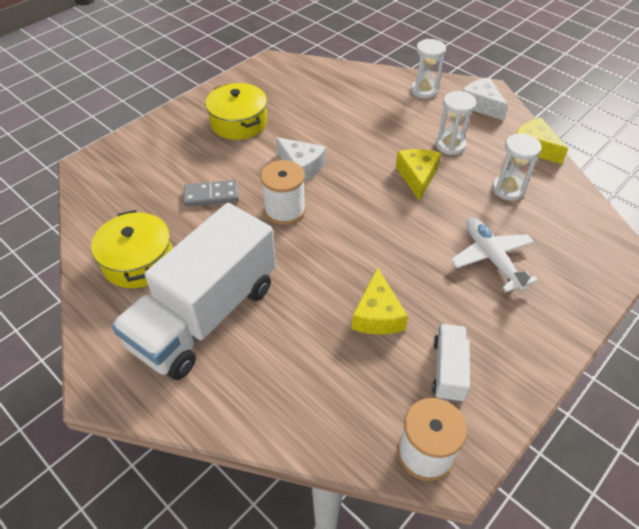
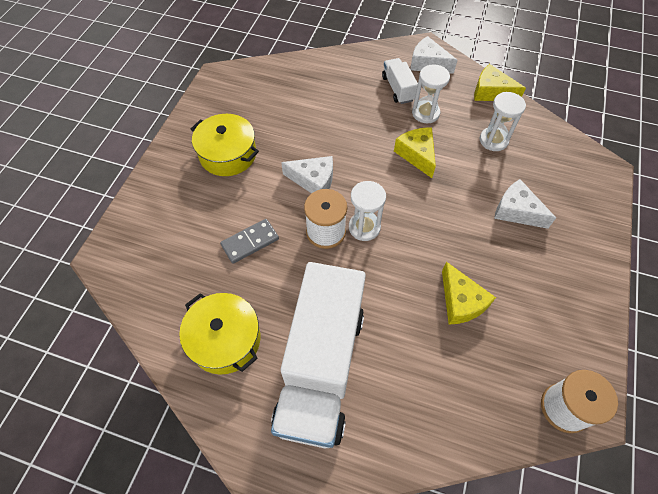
camera: 25 degrees left, 10 degrees up
(424, 90) = (373, 64): white hourglass -> white hourglass (364, 227)
(448, 370) = (540, 327): white truck -> white truck (398, 89)
(491, 258) = (516, 211): white plane -> white cheese

